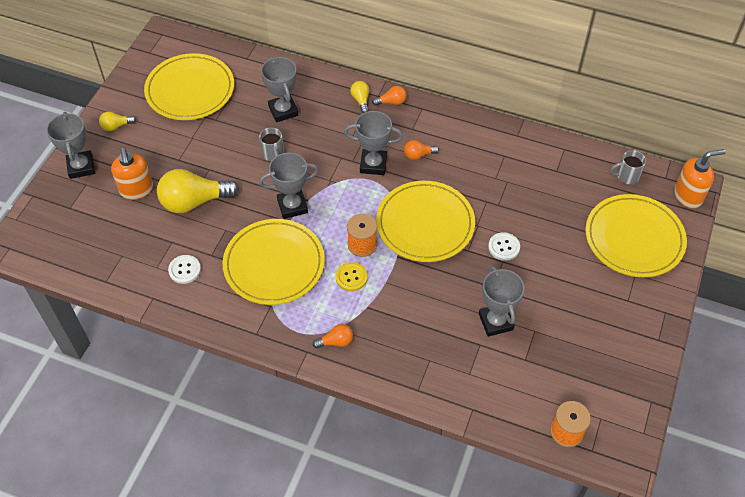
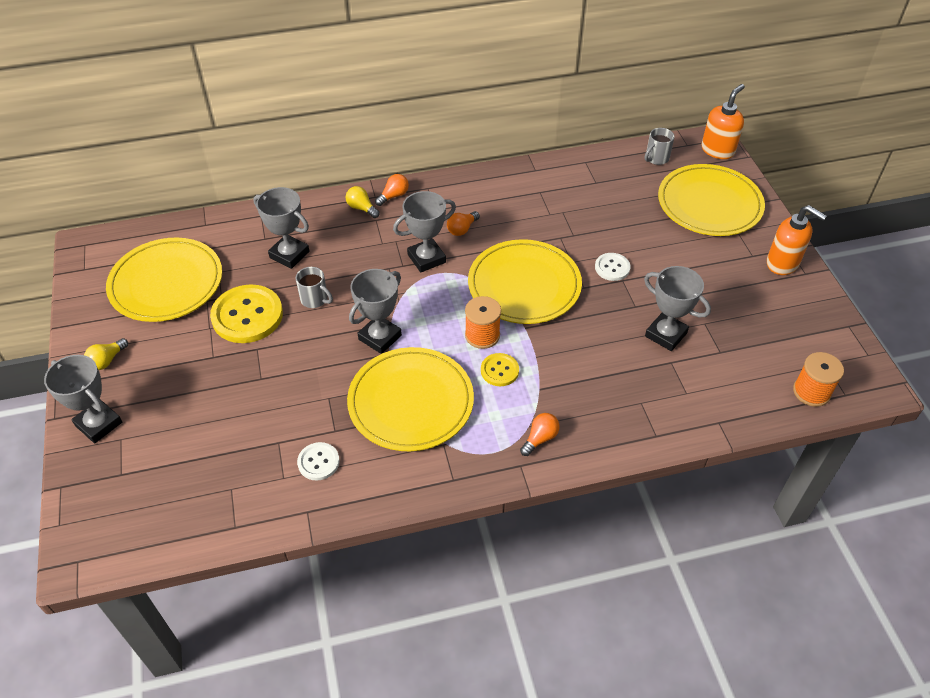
camera: 35 degrees left, 5 degrees down
(136, 190) = (190, 412): orange soap dispenser -> orange soap dispenser (782, 263)
(194, 202) = (268, 388): yellow light bulb -> none
(221, 142) = (247, 316): none -> yellow button

